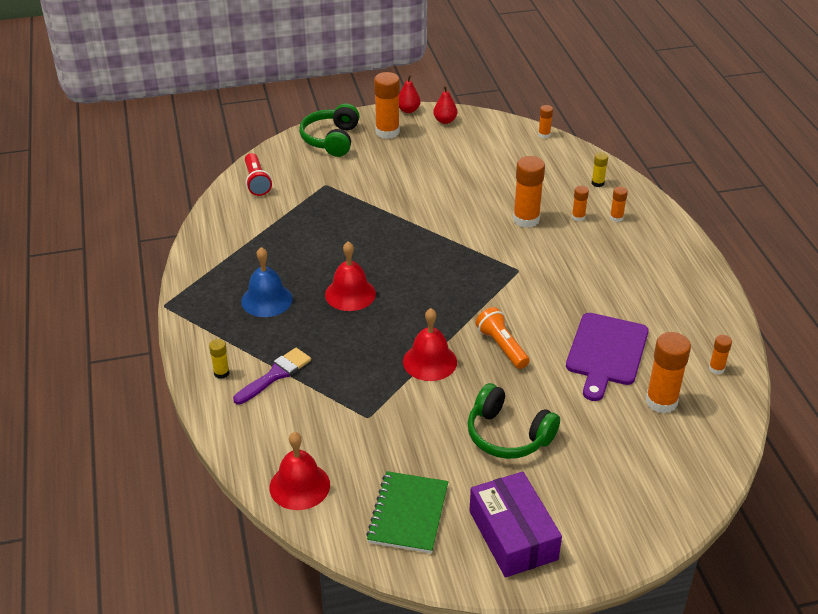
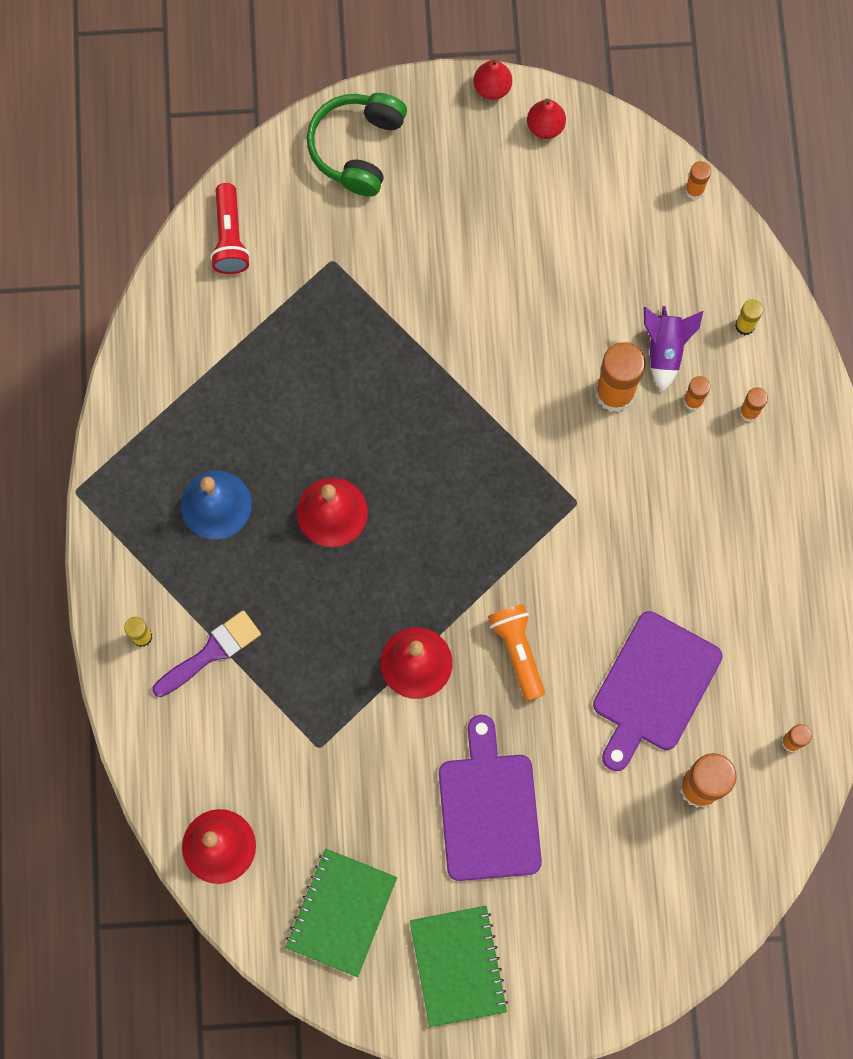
camera: 10 degrees right, 35 degrees up
(387, 132) = (448, 142): orange glue stick -> none
(508, 435) = (488, 809): green headphones -> purple cutting board
(513, 535) = (458, 966): purple box -> green notebook
(551, 198) = (665, 350): none -> purple rocket

